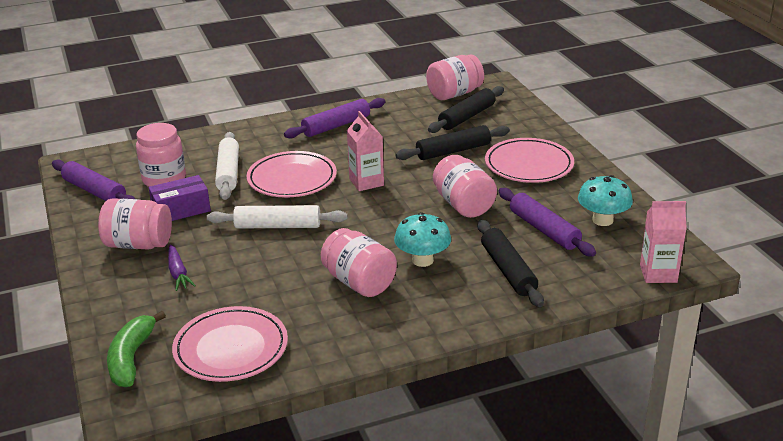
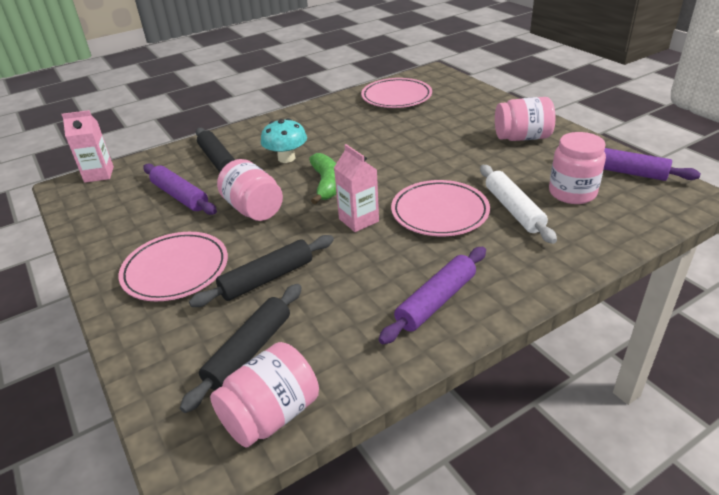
camera: 170 degrees right, 5 degrees up
(131, 358) = (451, 86): green banana -> green banana (326, 184)
(178, 273) = (469, 125): purple carrot -> none
(181, 210) = (519, 167): purple box -> none
(278, 226) = (420, 166): white rolling pin -> none
(359, 282) = (331, 138): pink jar -> none
(602, 220) = (121, 213): turquoise mushroom -> none

